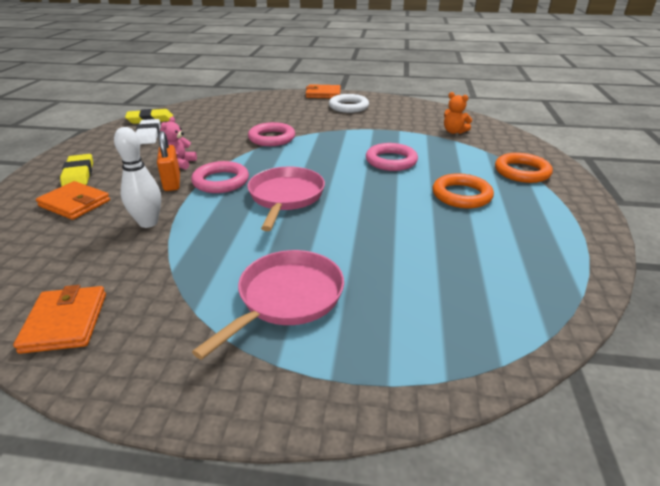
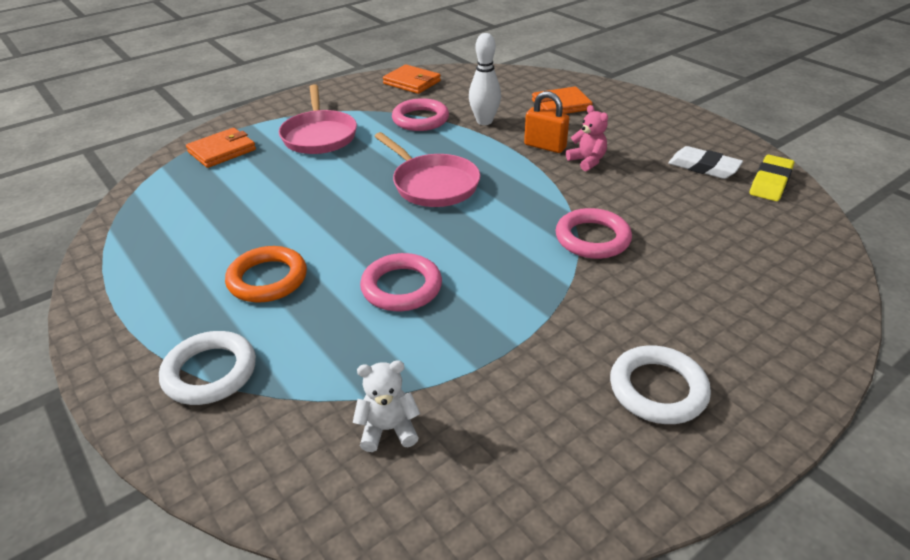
camera: 135 degrees right, 5 degrees up
(78, 174) = (624, 115): yellow eraser -> none
(221, 181) = (513, 167): pink ring -> pink ring (420, 119)
(323, 94) = (782, 407): orange wallet -> orange wallet (222, 151)
(454, 132) = (388, 429): orange teddy bear -> white teddy bear
(522, 172) = (210, 372): orange ring -> white ring

